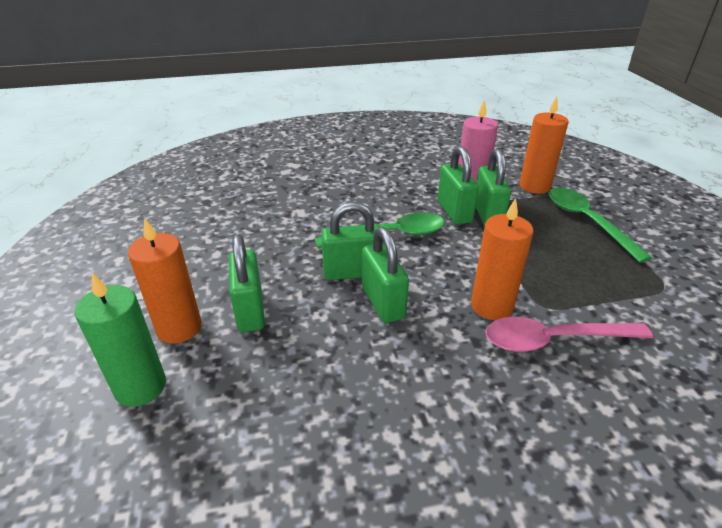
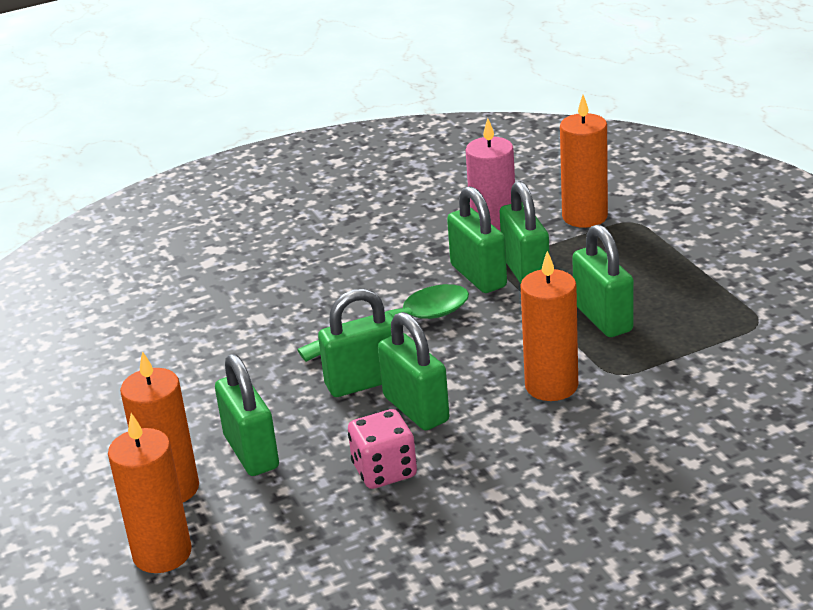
camera: 10 degrees left, 5 degrees down
(140, 387) = (162, 553): green candle -> orange candle
(342, 352) = (384, 471): none -> pink dice
(539, 259) = (602, 318): none -> green padlock
(553, 340) = (629, 407): pink spoon -> none
(587, 221) = (660, 255): green spoon -> none

